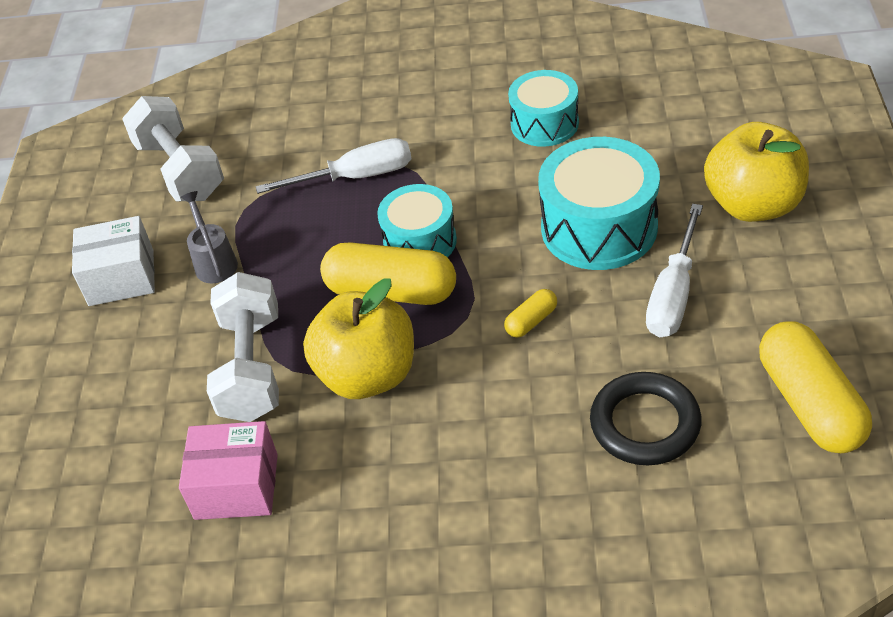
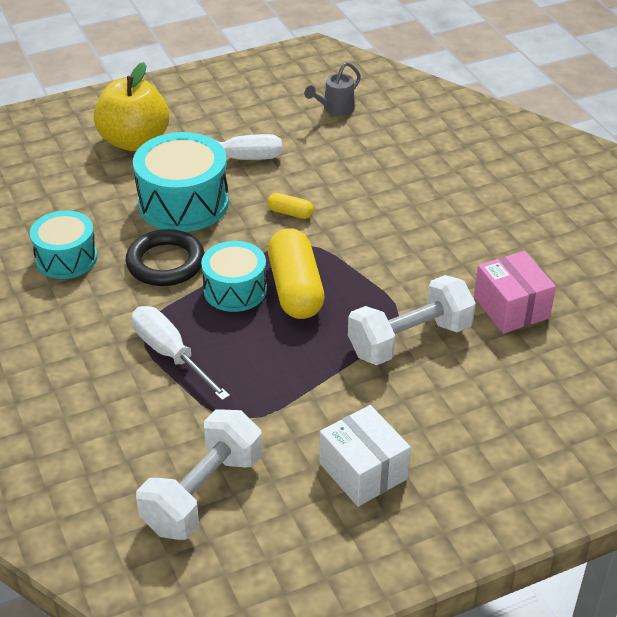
camera: 120 degrees left, 5 degrees down
(214, 262) = (313, 410): grey watering can -> grey watering can (335, 109)
(367, 375) = (381, 276): yellow apple -> none
(645, 423) = (349, 150): black ring -> black ring (165, 263)
(810, 403) = (300, 98): yellow capsule -> none

